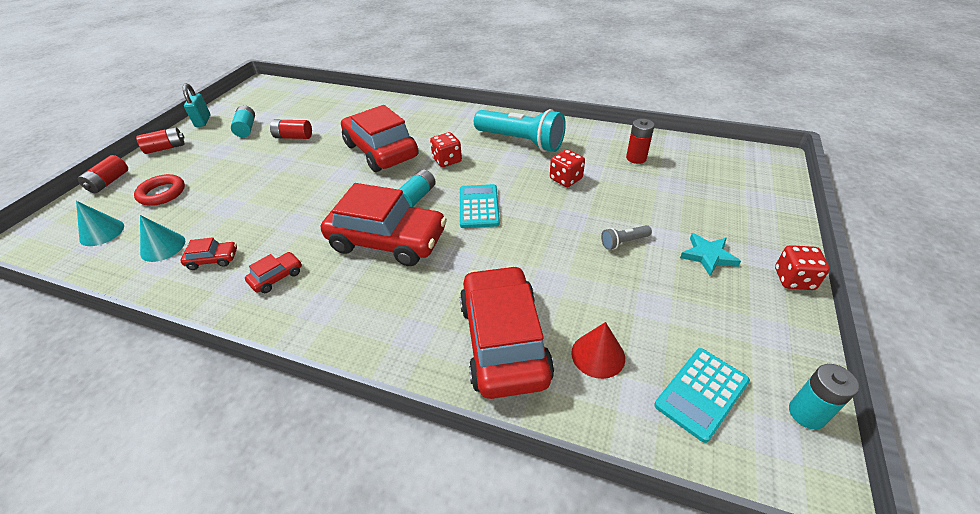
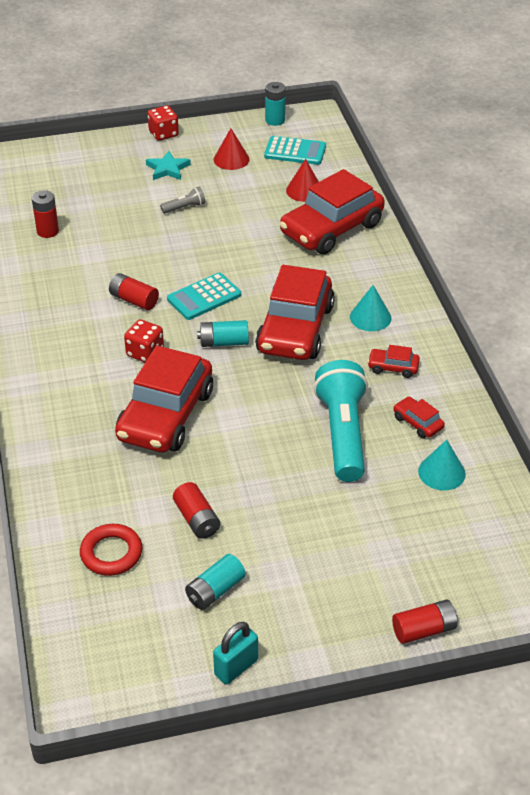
camera: 125 degrees left, 0 degrees up
(102, 232) = (476, 542): turquoise cone -> turquoise cone (370, 317)
(162, 193) = (390, 552): red ring -> red ring (111, 553)
(166, 148) = (323, 643): red battery -> red battery (134, 300)
(387, 240) = (295, 329): red car -> red car turned 150 degrees counterclockwise
(521, 141) = (67, 315): turquoise flashlight -> turquoise flashlight (342, 433)
(566, 179) = (118, 262): red dice -> none
(623, 242) = (184, 207): grey flashlight -> grey flashlight turned 60 degrees counterclockwise
(707, 316) = (231, 159): none -> red cone

